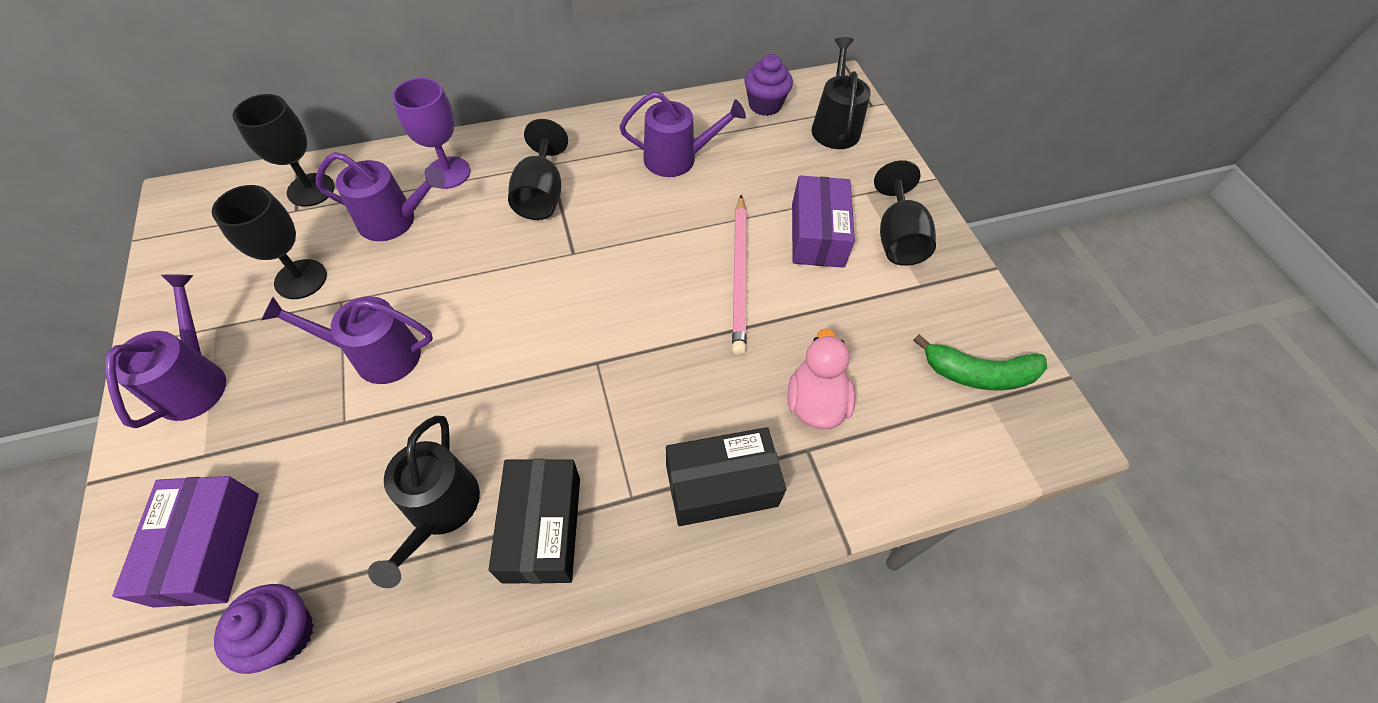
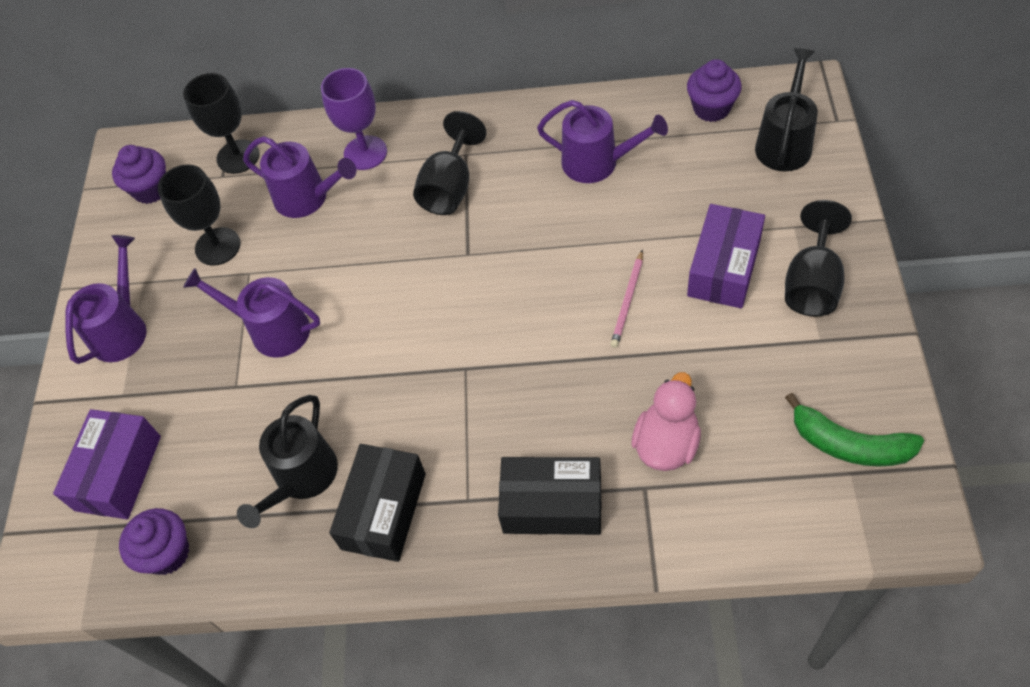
camera: 25 degrees right, 0 degrees up
(214, 232) = (151, 190): none -> purple cupcake
(739, 275) = (628, 300): pink pencil -> pink pencil, size x0.57

